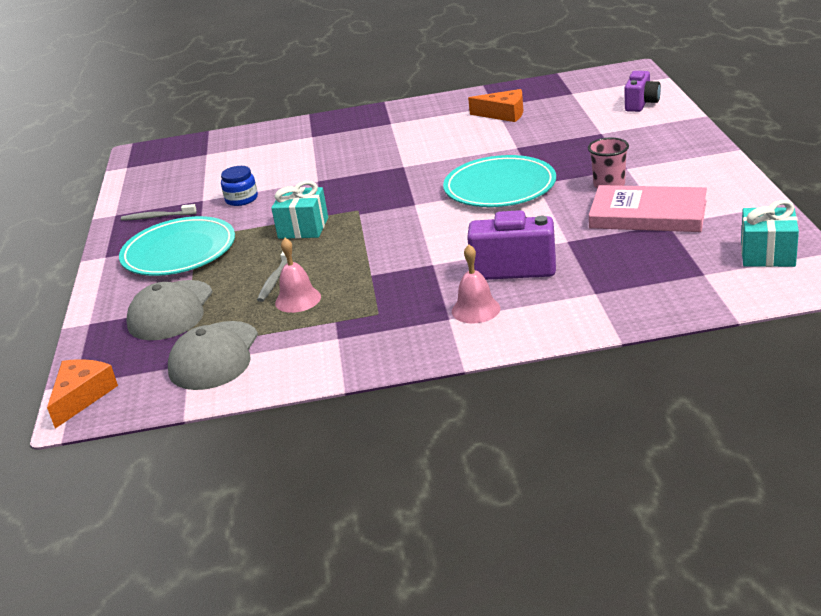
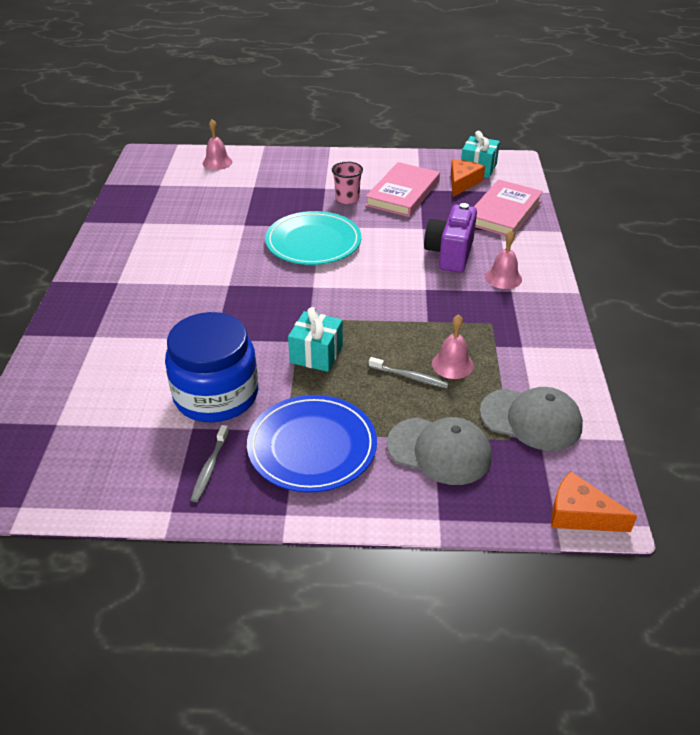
camera: 85 degrees left, 10 degrees up
(179, 251) = (312, 446): turquoise plate -> blue plate
(241, 199) = (216, 395): blue jar -> blue jar, size x2.27
(503, 114) = (167, 220): orange cheese -> orange cheese (462, 183)
(641, 104) = (217, 162): purple camera -> pink bell
(646, 290) = (504, 212): none -> pink book

